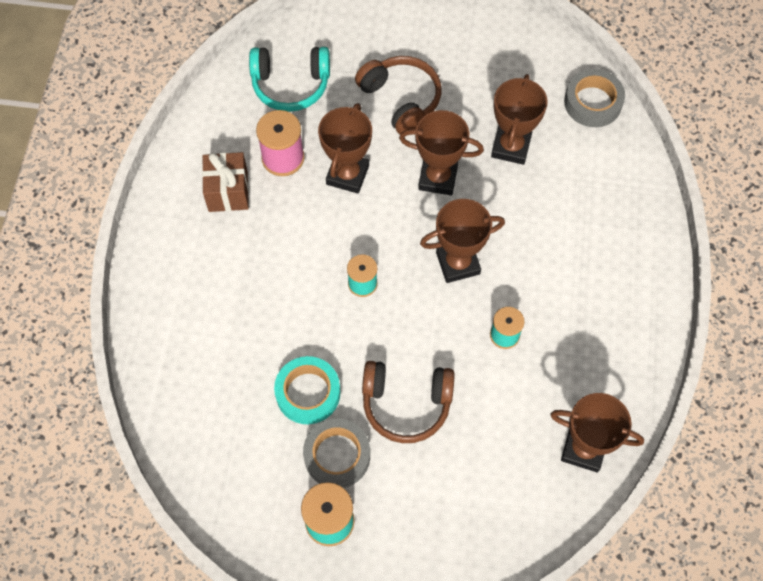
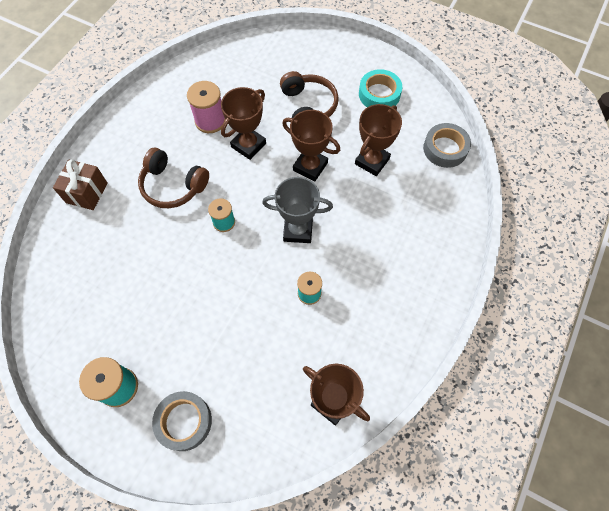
camera: 20 degrees right, 0 degrees up
(228, 191) = (163, 131): brown gift -> brown gift (87, 192)
(291, 85) = (238, 76): turquoise headphones -> none
(308, 393) = (149, 286): turquoise tape -> turquoise tape (379, 94)
(337, 456) = (147, 339): grey tape -> grey tape (184, 422)
(406, 404) = (214, 319): brown headphones -> brown headphones (173, 186)
(458, 263) = (298, 230): brown trophy -> grey trophy

